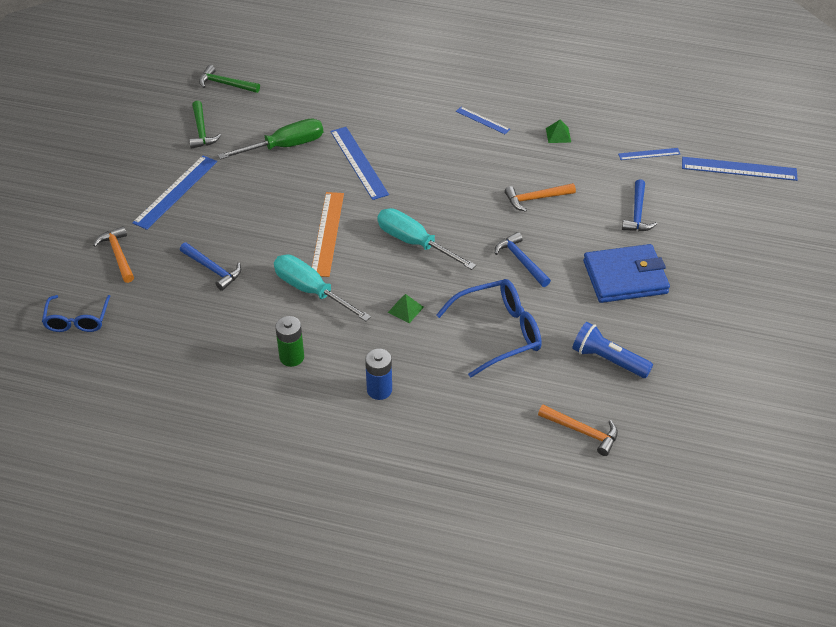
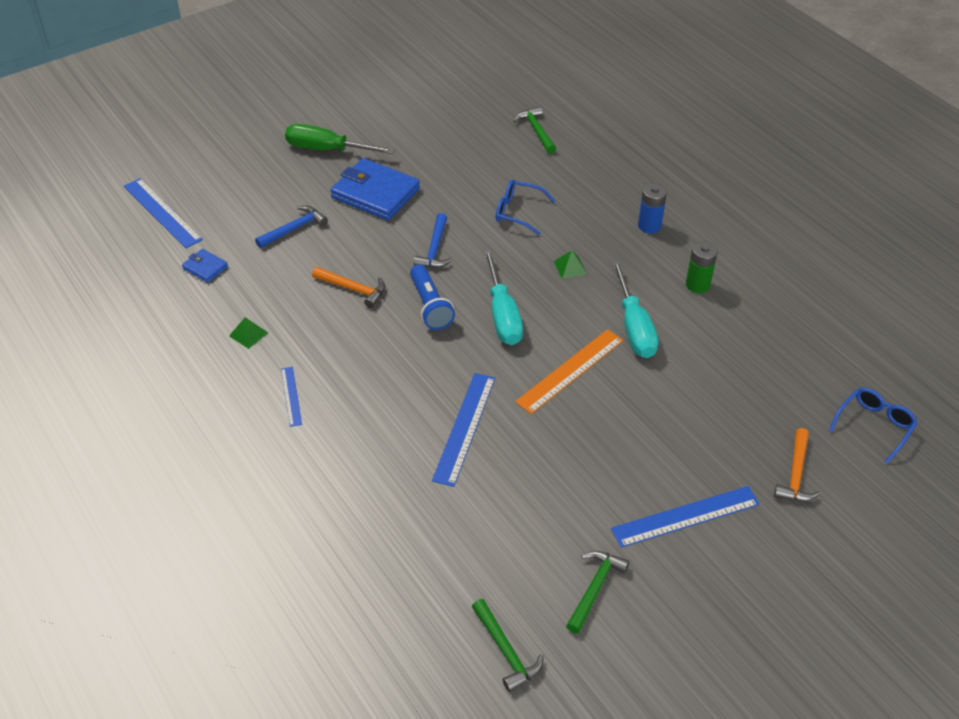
camera: 140 degrees left, 0 degrees up
(212, 269) = (709, 400): blue hammer -> none
(284, 146) = (520, 500): green screwdriver -> green screwdriver (327, 150)
(499, 333) = (517, 212): blue glasses -> blue glasses, size x0.65
(582, 431) = (536, 131): orange hammer -> green hammer
(608, 360) = (464, 155): blue flashlight -> blue flashlight (430, 306)
(649, 154) = (205, 267): blue ruler -> blue wallet

